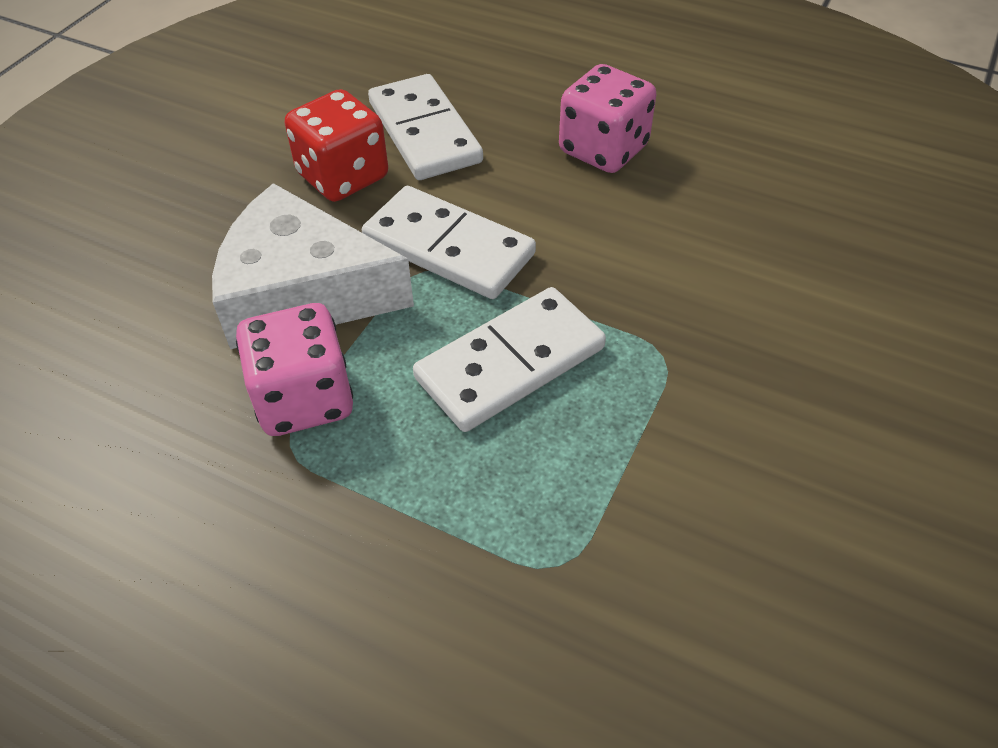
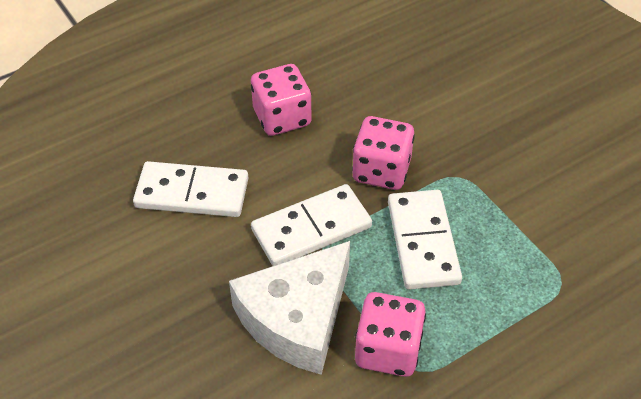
camera: 60 degrees left, 0 degrees up
(343, 176) = (201, 254): red dice -> none
(600, 272) = (381, 170): none -> pink dice

